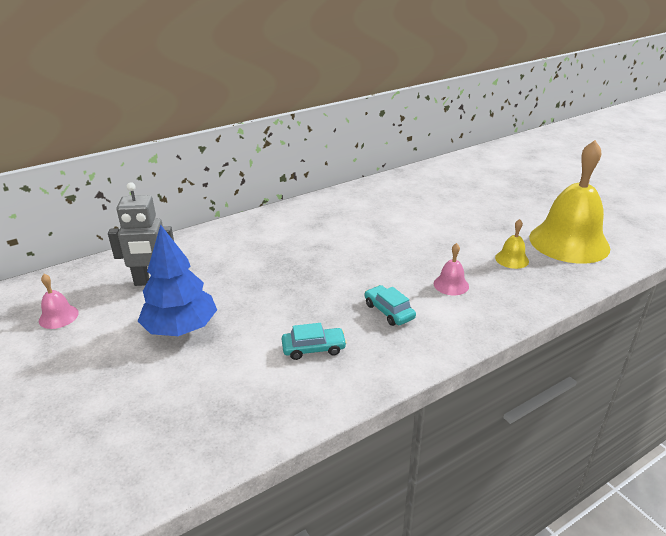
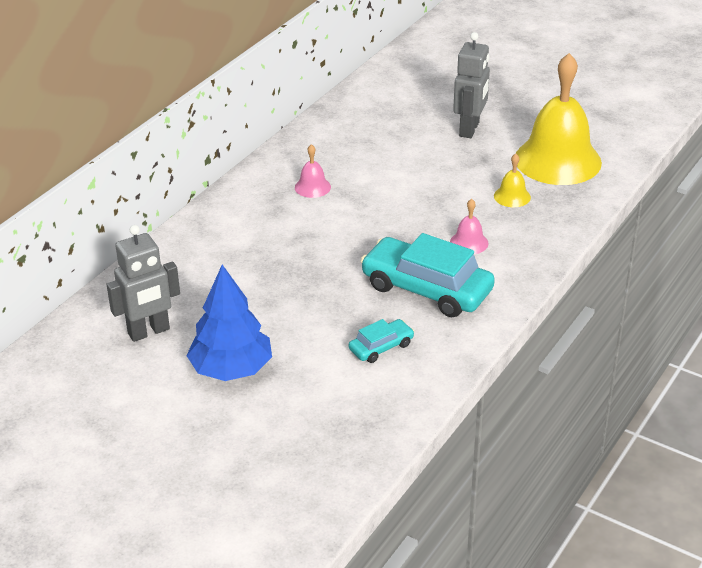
camera: 25 degrees left, 5 degrees up
(58, 316) = (83, 399): pink bell -> pink bell (312, 187)
(389, 311) = (426, 289): turquoise car -> turquoise car, size x2.07
(504, 205) = (469, 129): none -> grey robot

